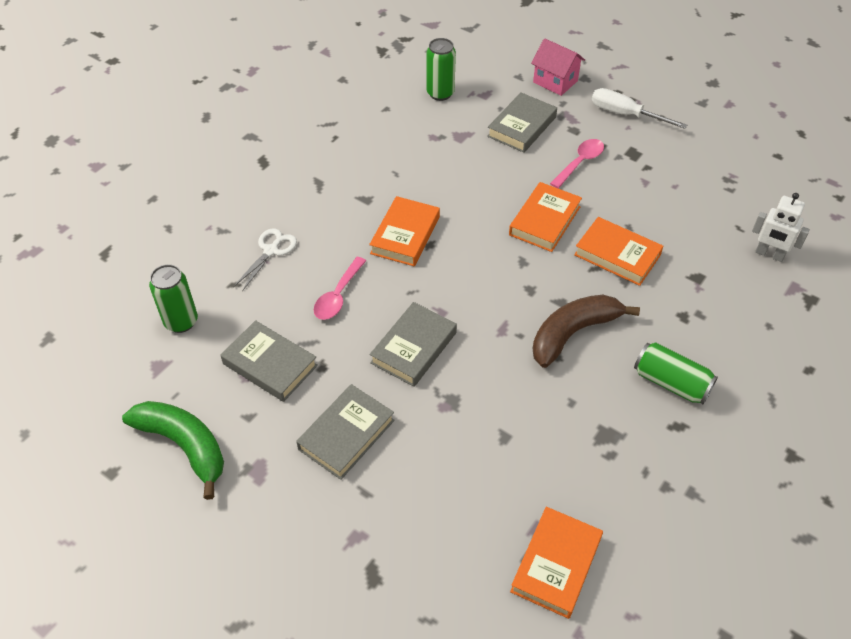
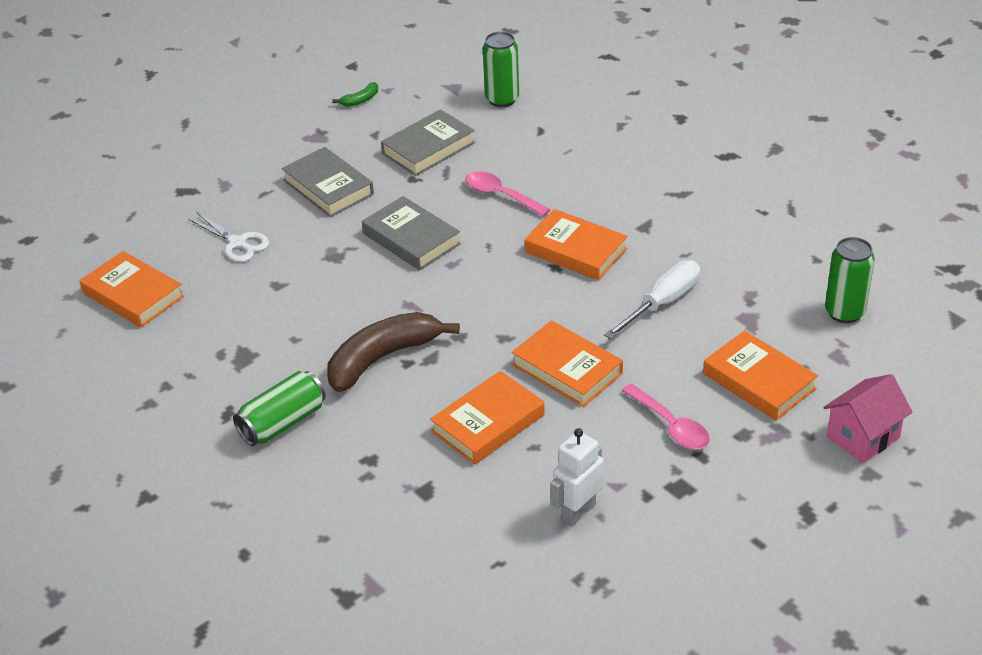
camera: 105 degrees right, 10 degrees down
(184, 446) = (360, 100): green banana -> green banana, size x0.42
(271, 251) = (580, 155): white scissors -> white scissors (237, 243)
(521, 127) = (759, 381): grey book -> orange book
(573, 333) = (382, 358): brown banana -> brown banana turned 105 degrees counterclockwise
(625, 114) = (771, 500): white screwdriver -> white screwdriver (662, 303)
(769, 254) = (439, 580): white robot -> white robot (578, 512)

